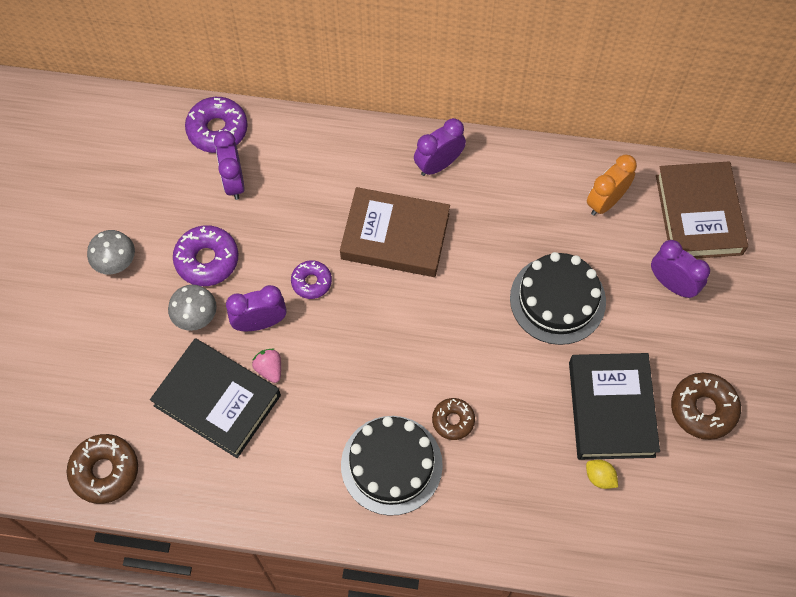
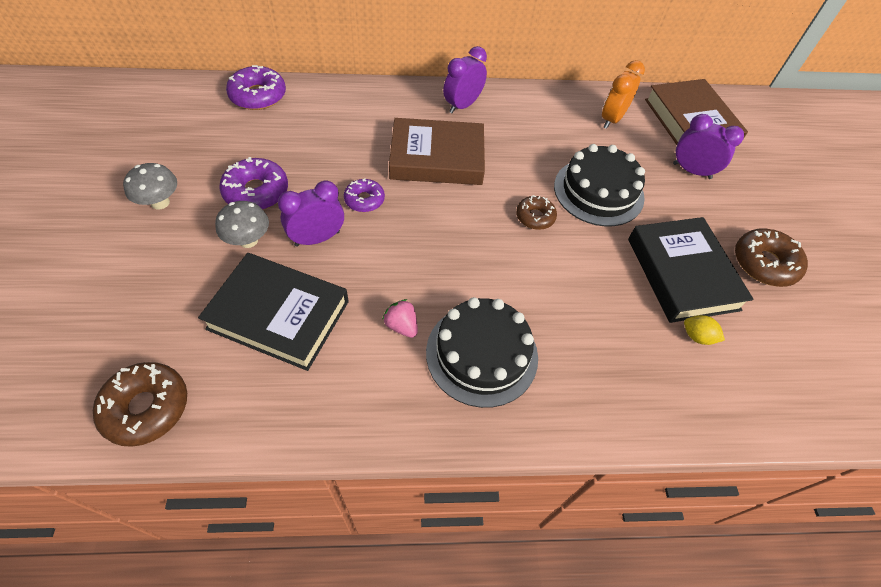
camera: 15 degrees left, 10 degrees down
(234, 182) = (277, 131): purple clock -> none
(269, 369) = (333, 278): pink strawberry -> pink strawberry (401, 326)
(453, 420) = (534, 303): brown donut -> brown donut (535, 217)

